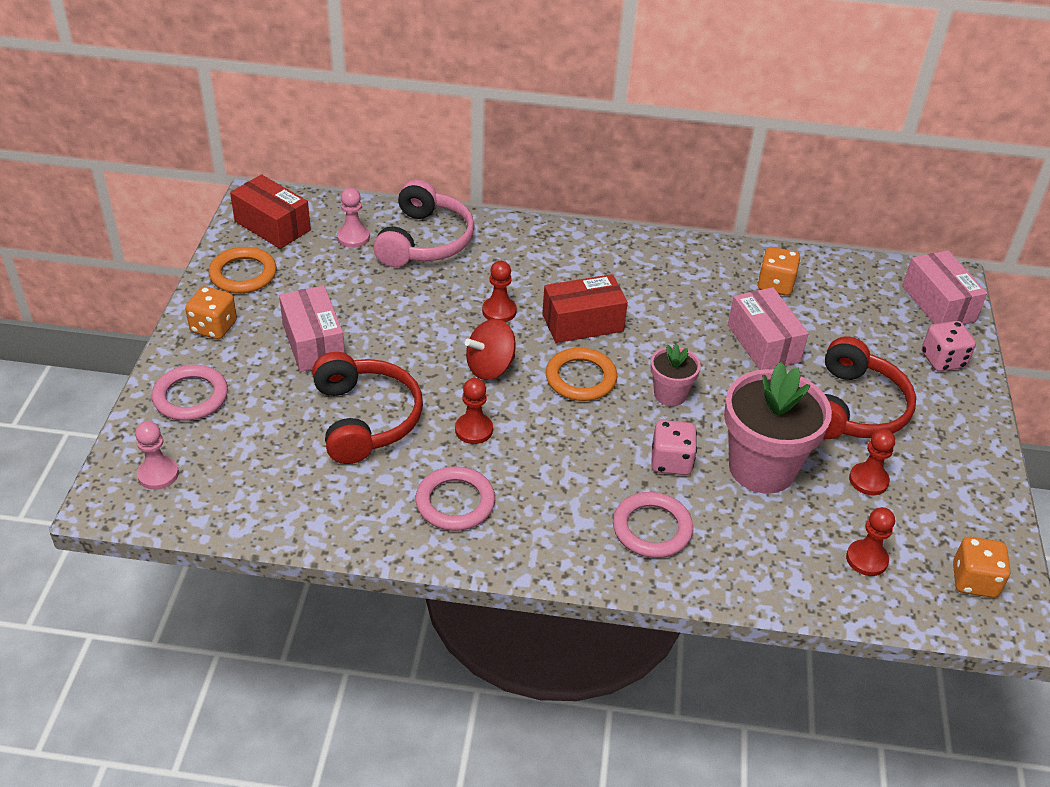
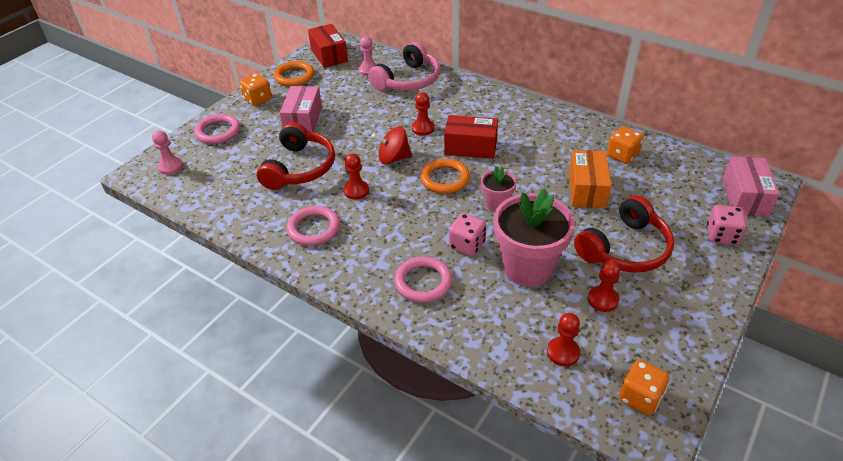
camera: 30 degrees right, 0 degrees up
(763, 343) = (586, 189): pink box -> orange box

